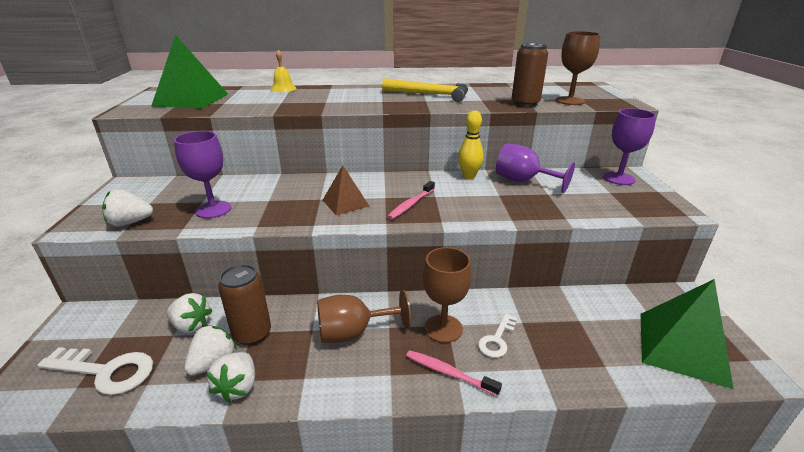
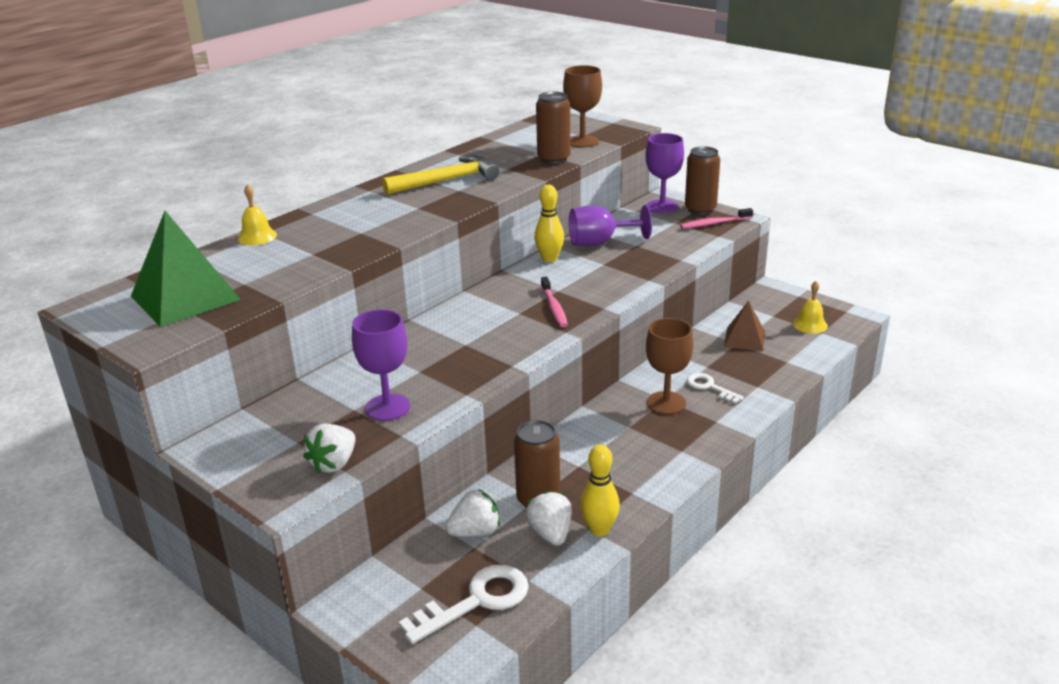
camera: 45 degrees left, 0 degrees up
(238, 387) = (599, 530): white strawberry -> yellow bowling pin
(345, 203) = (497, 335): brown pyramid -> brown pyramid (744, 339)
(353, 332) = (612, 447): brown goblet -> none
(449, 373) = (713, 425): pink toothbrush -> pink toothbrush (714, 223)
(497, 340) = (709, 387): white key -> white key turned 150 degrees clockwise
(651, 192) = (700, 209): none -> brown can
(682, 348) = (810, 324): green pyramid -> yellow bell

